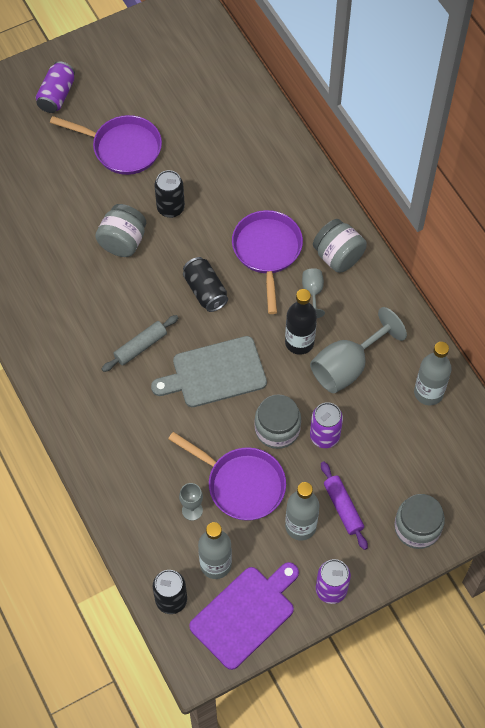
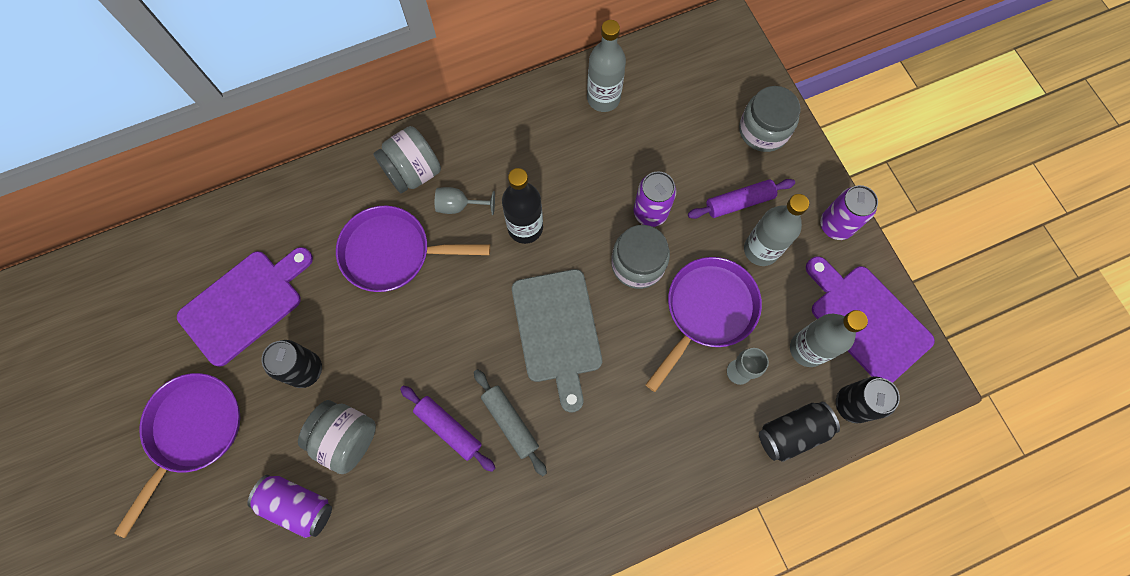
camera: 85 degrees left, 10 degrees up
(57, 95) = (75, 526): purple can -> purple can (298, 505)
(133, 306) = (449, 428): none -> purple rolling pin
(205, 291) = (439, 333): black can -> black can (792, 432)
(217, 162) = (245, 304): none -> purple cutting board
(348, 366) = (562, 177): grey goblet -> none

